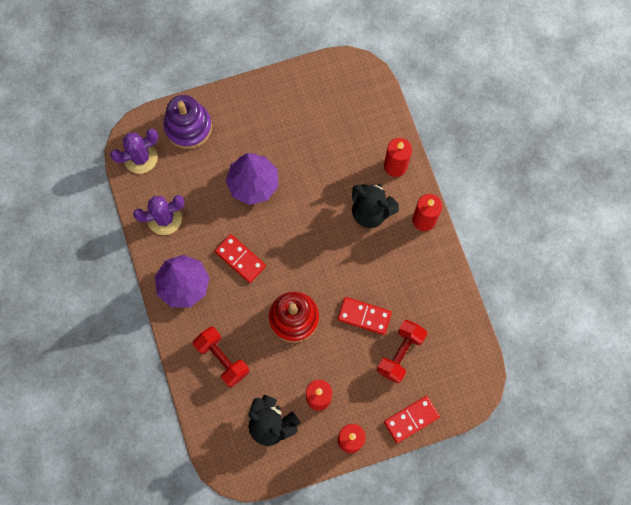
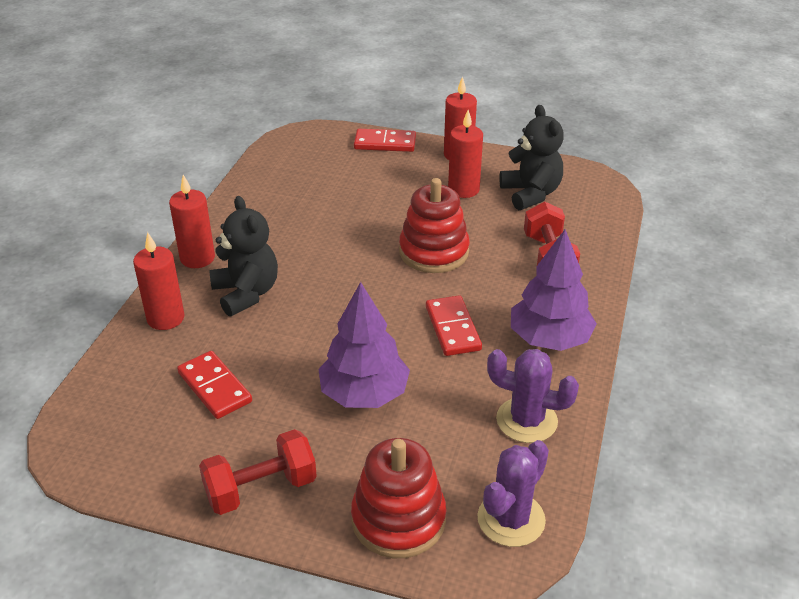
camera: 145 degrees left, 35 degrees down
(140, 157) = (511, 519): purple cactus -> purple cactus turned 60 degrees counterclockwise
(188, 127) = (398, 519): purple stacking toy -> red stacking toy
(364, 316) = (353, 220): red domino -> red domino (214, 387)
(400, 353) = (346, 182): red dumbbell -> red dumbbell (261, 489)

